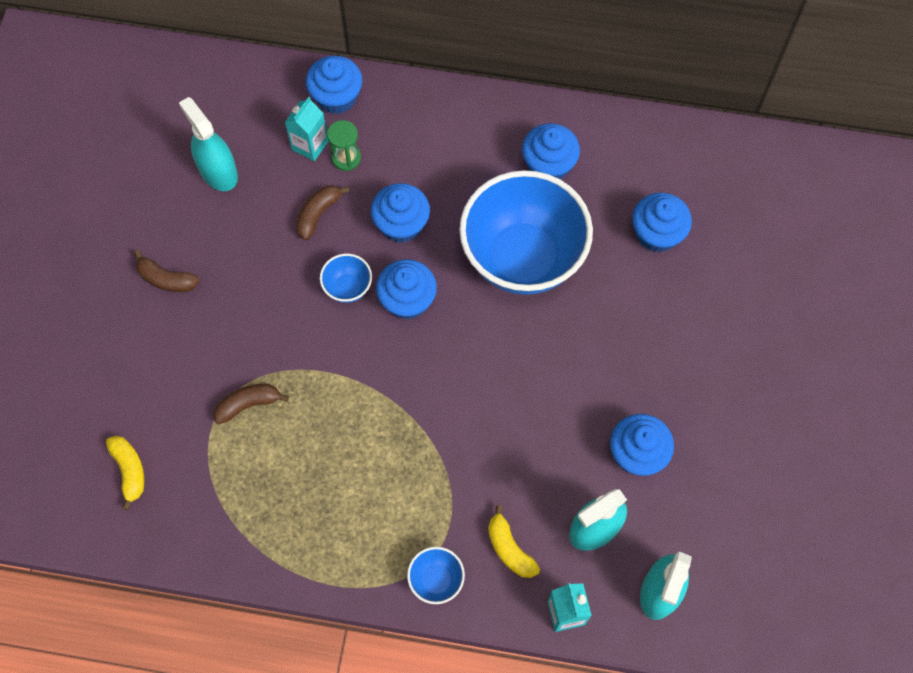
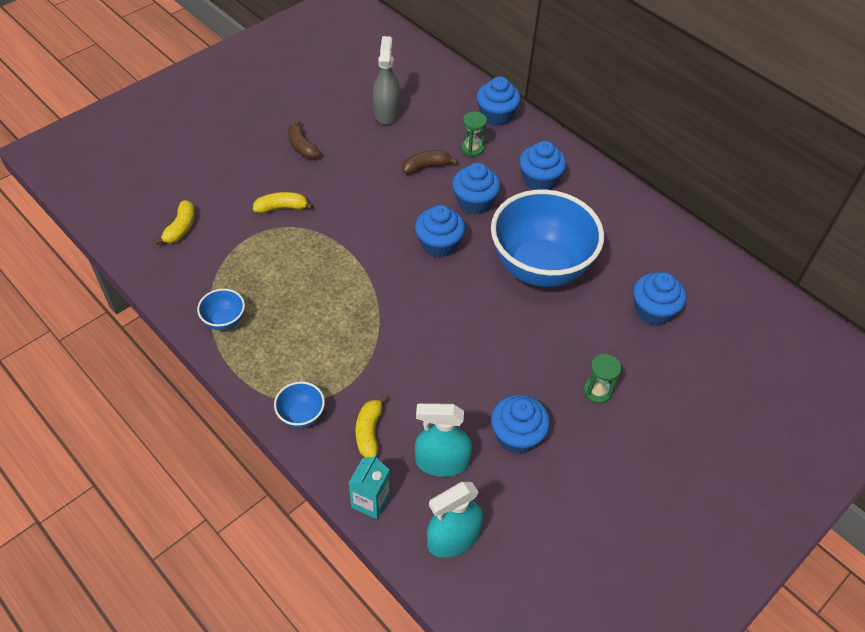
camera: 35 degrees right, 15 degrees down
(213, 370) = (282, 208): none -> yellow banana
(218, 171) = (386, 112): turquoise spray bottle -> grey spray bottle
(248, 404) = (284, 238): brown banana -> none
(310, 145) = (455, 130): turquoise carton -> none
(348, 288) = (407, 215): blue bowl -> blue bowl (225, 321)
(548, 165) = (607, 226): blue cupcake -> blue cupcake (539, 180)
(670, 357) = (597, 391): none -> green hourglass

